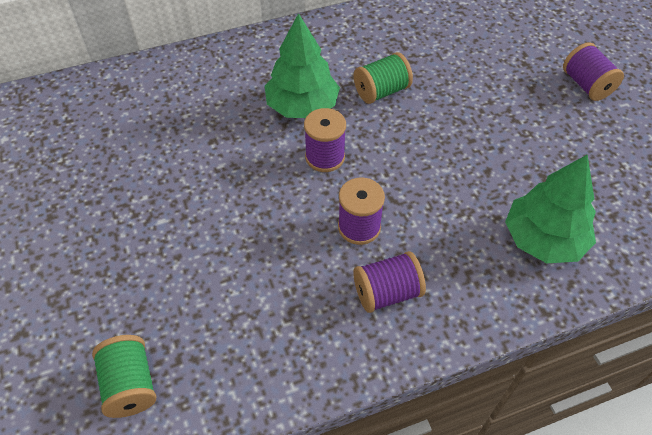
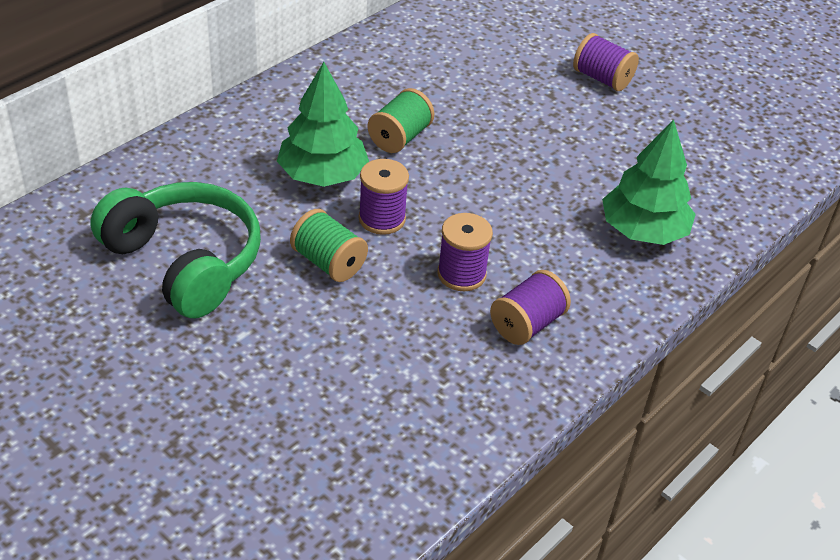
camera: 30 degrees left, 10 degrees down
(130, 385) = (322, 495): green spool -> green spool (328, 262)
(159, 147) = (184, 262): none -> green headphones

